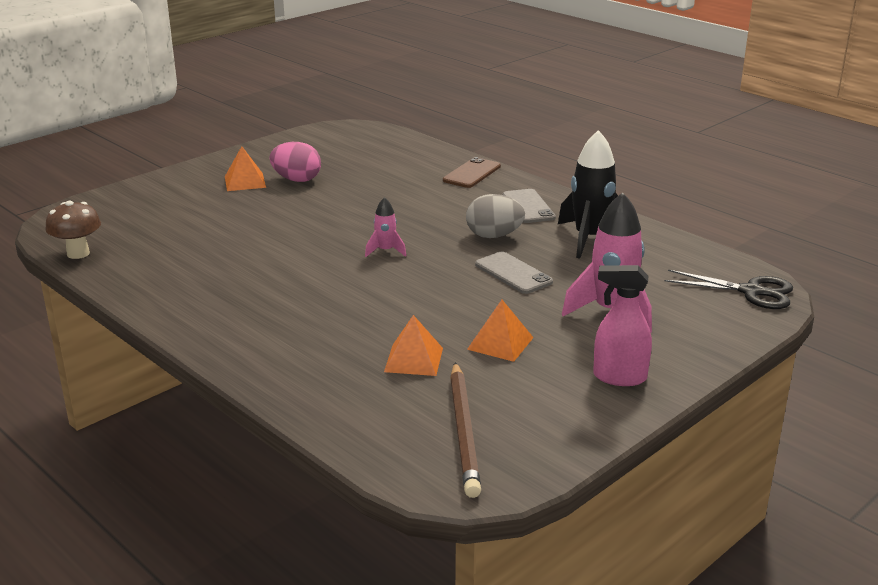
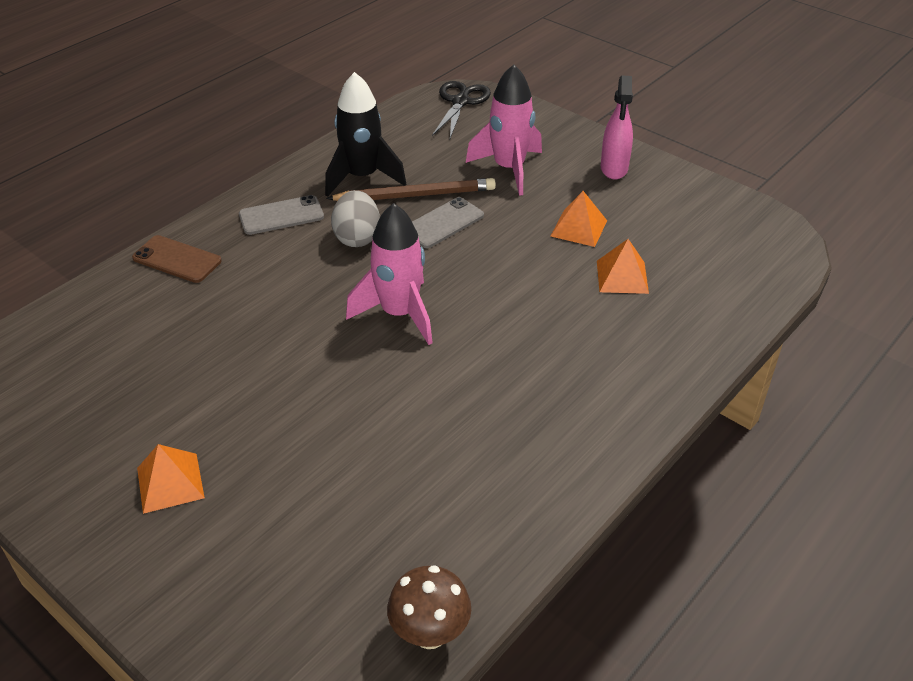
camera: 95 degrees left, 15 degrees up
(297, 180) = (171, 423): pink egg -> none
(385, 251) = (399, 314): pink rocket -> pink rocket, size x1.99
(463, 431) = (719, 243): brown pencil -> brown pencil (415, 195)

